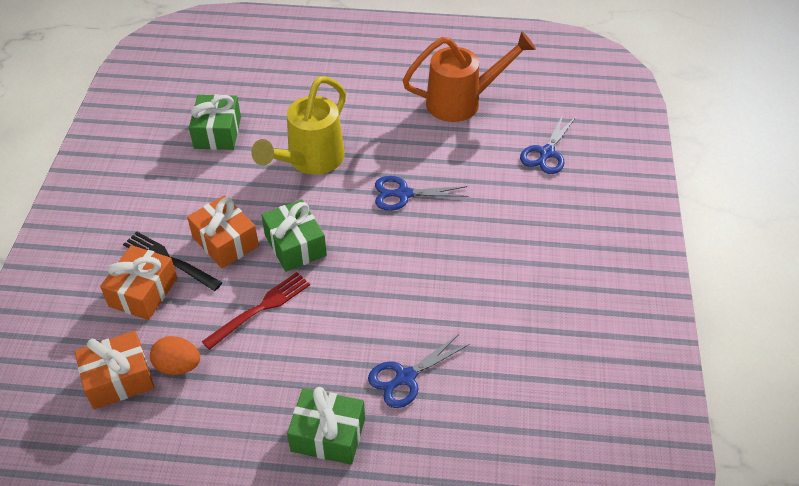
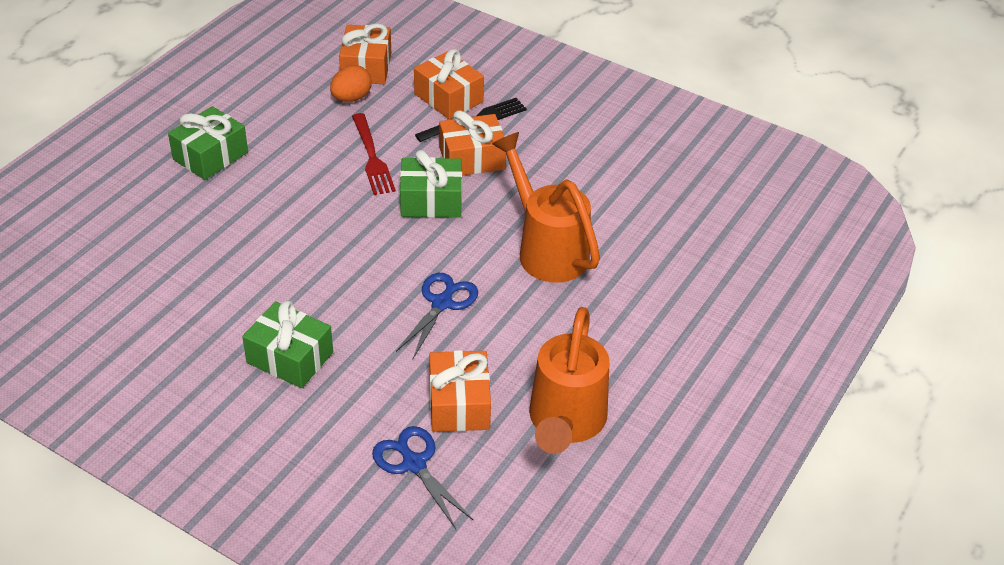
camera: 115 degrees right, 5 degrees down
(217, 132) = (640, 195): green gift -> green gift (290, 358)
(309, 161) = (546, 248): yellow watering can -> orange watering can
(405, 377) = (219, 218): blue scissors -> none
(485, 151) = (459, 404): none -> orange gift

